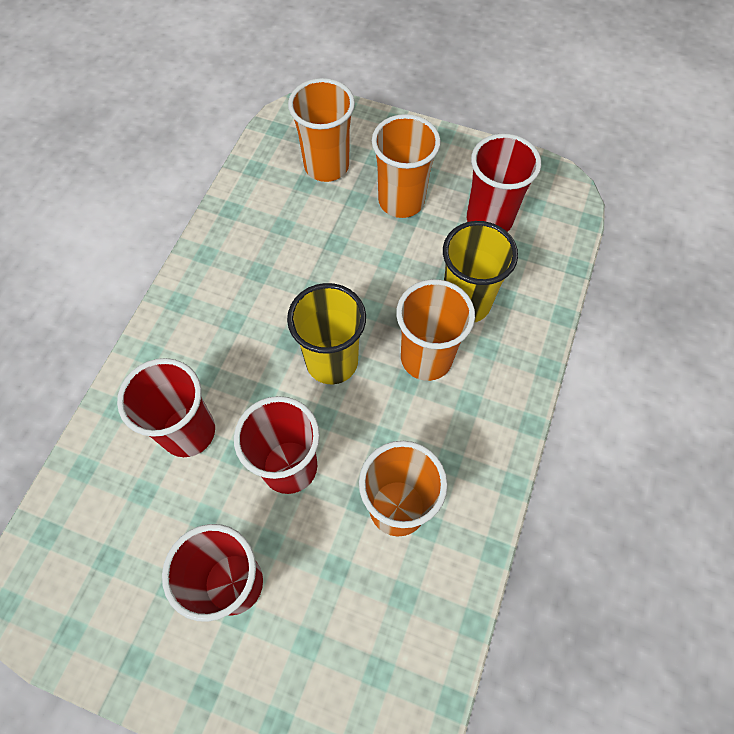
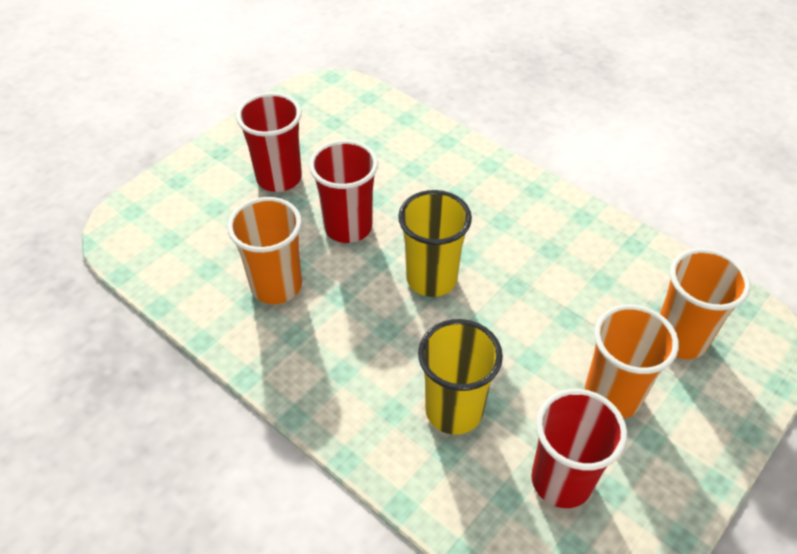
camera: 110 degrees right, 15 degrees down
(188, 432) = (408, 175): red cup -> none
(426, 358) = (404, 352): orange cup -> none

